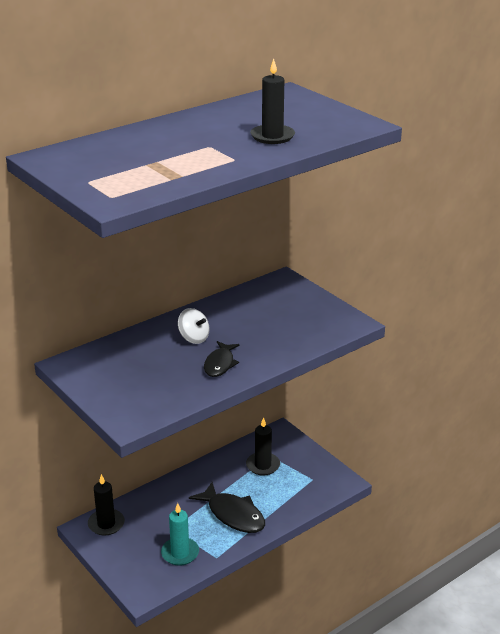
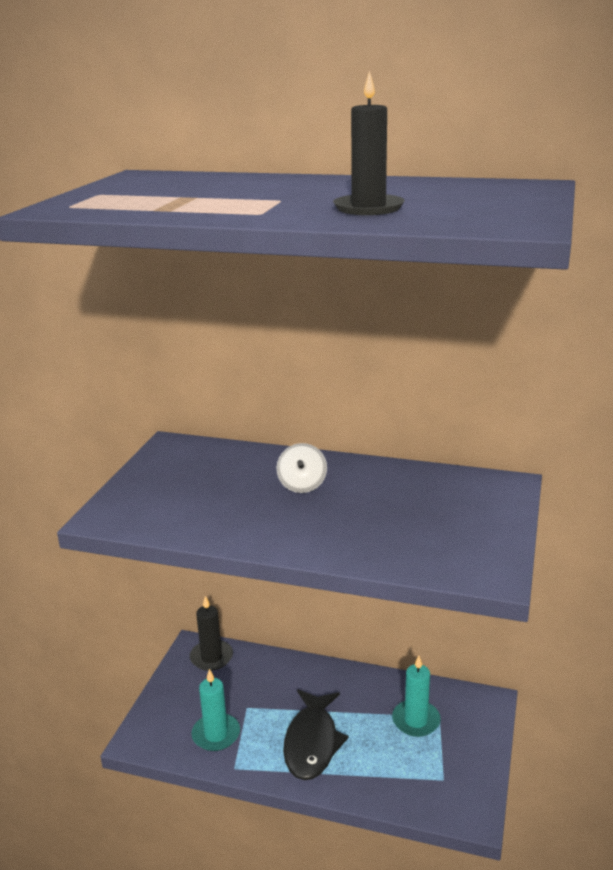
camera: 55 degrees right, 5 degrees down
(220, 364) = (271, 522): black fish -> none
(263, 465) = (416, 720): black candle -> turquoise candle

